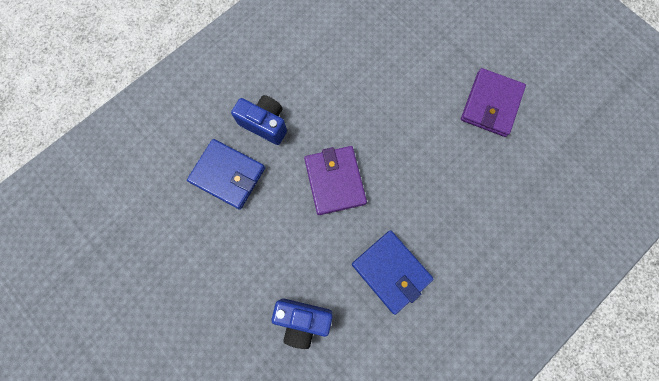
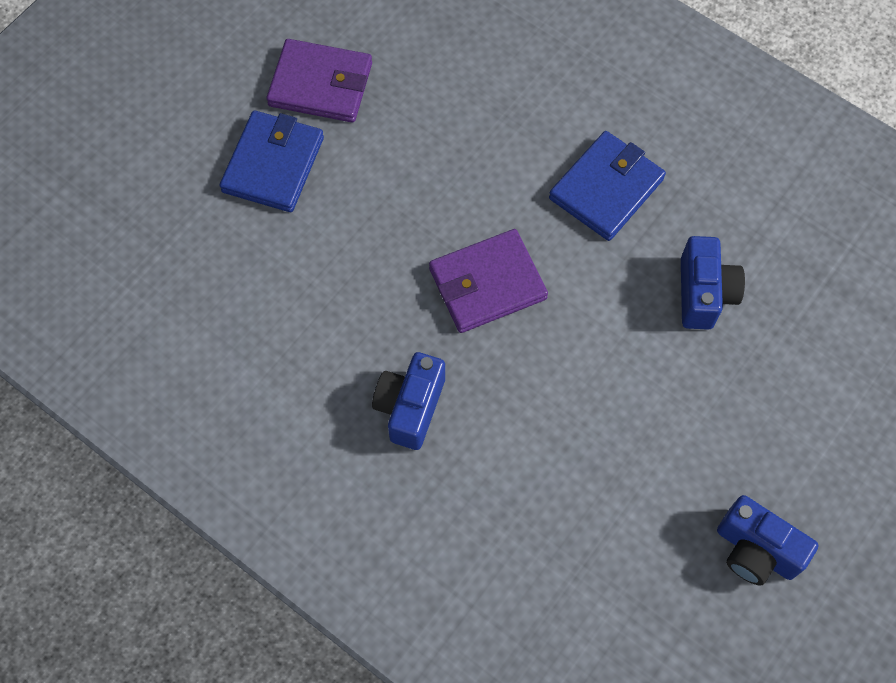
camera: 100 degrees left, 10 degrees down
(128, 307) = (756, 550): none -> blue camera
(228, 175) = (510, 447): blue wallet -> blue wallet (273, 164)

